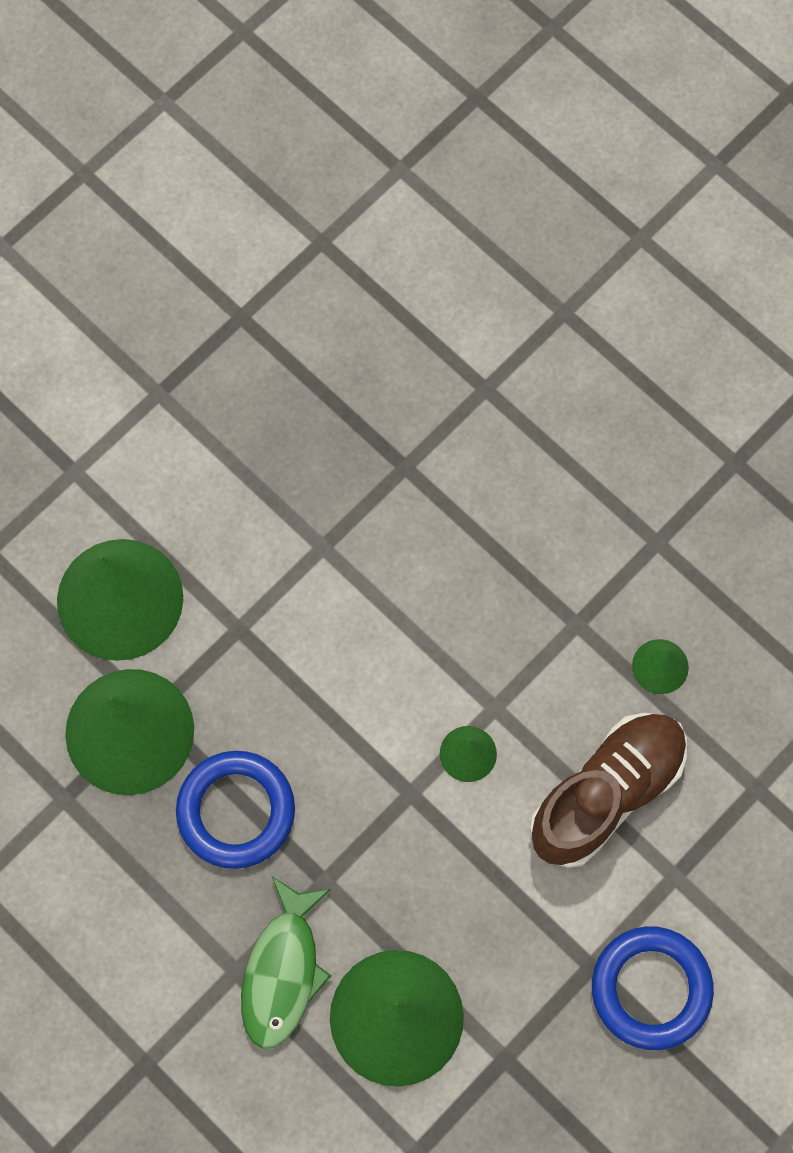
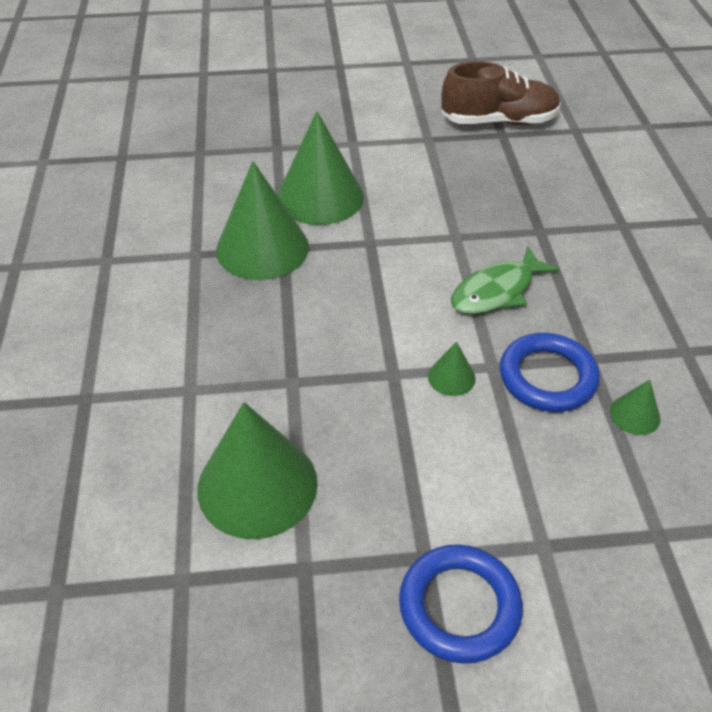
camera: 40 degrees right, 25 degrees down
(236, 811) = (279, 315): blue ring -> blue ring (547, 377)
(283, 971) = (216, 408): green fish -> green fish (497, 291)
(606, 794) = (531, 460): brown shoe -> brown shoe (498, 121)

